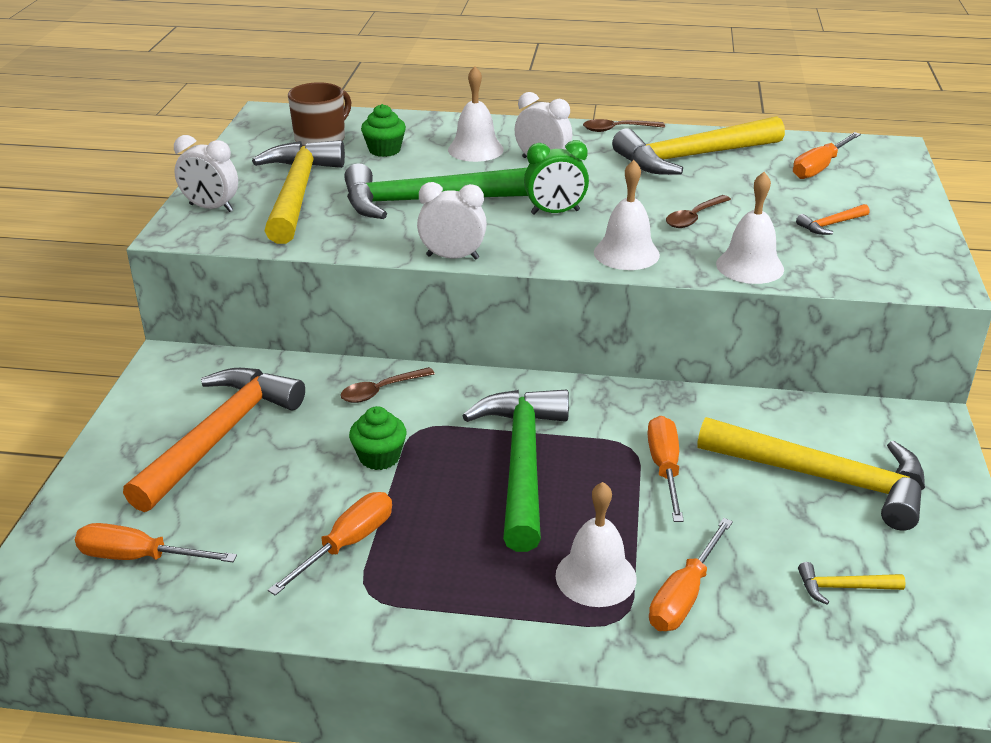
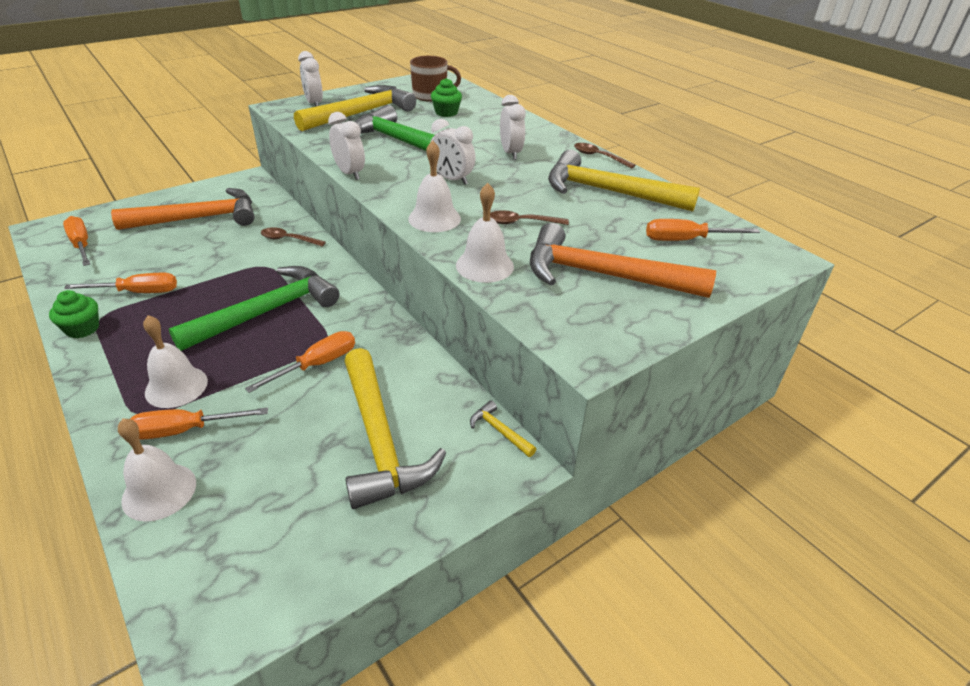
camera: 45 degrees right, 5 degrees up
(379, 457) = (225, 266): green cupcake -> green cupcake (82, 329)
(475, 149) = (491, 132): white bell -> white bell (159, 491)
(555, 212) = (452, 179): green clock -> white clock
(830, 225) = (602, 275): orange hammer -> orange hammer, size x2.48
(843, 587) = (253, 502): yellow hammer -> yellow hammer (499, 430)

